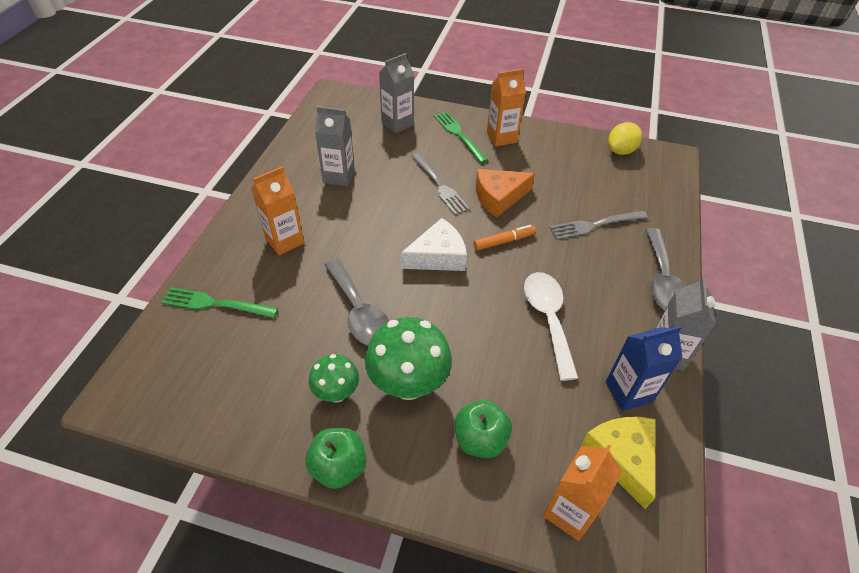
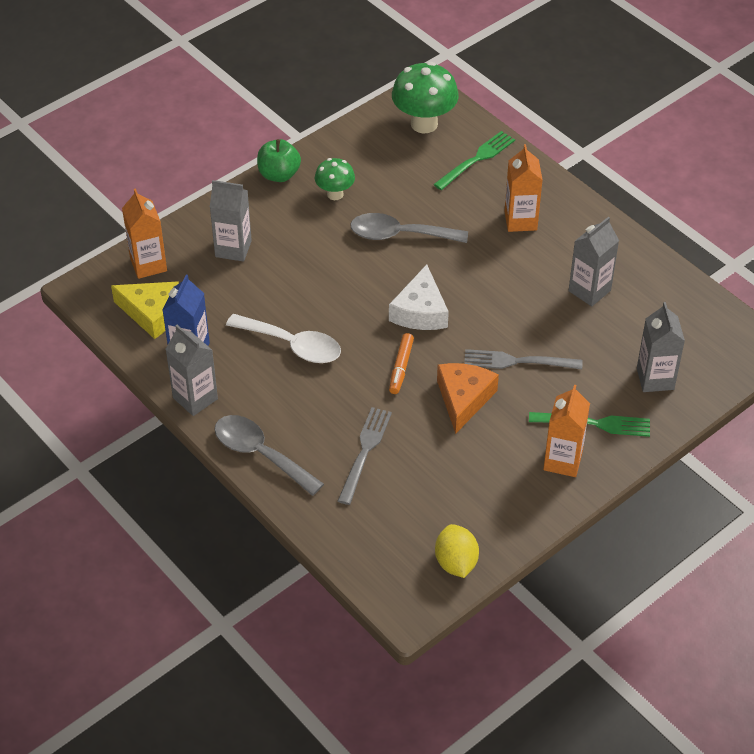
camera: 125 degrees right, 0 degrees up
(408, 385) = (308, 233): green mushroom -> green mushroom (424, 124)
(480, 440) = (233, 249): green apple -> grey carton

